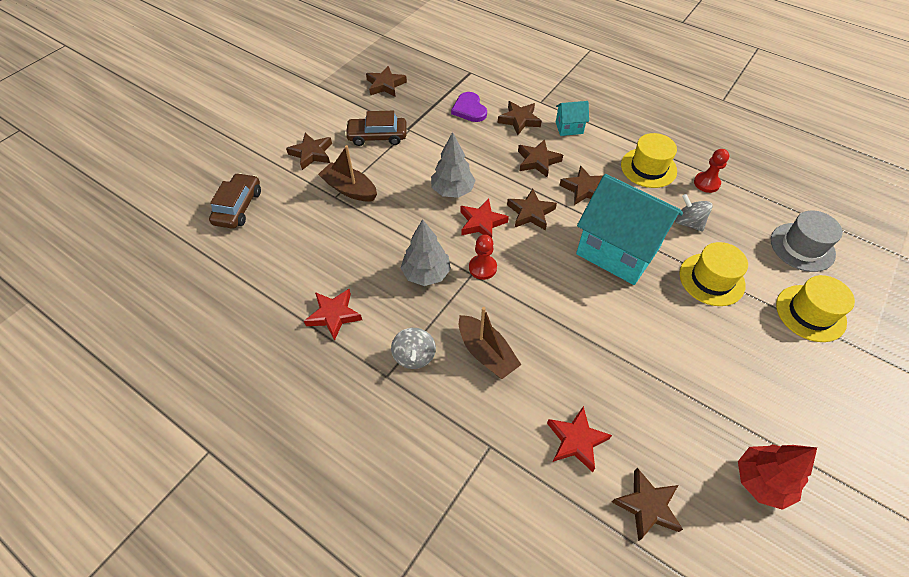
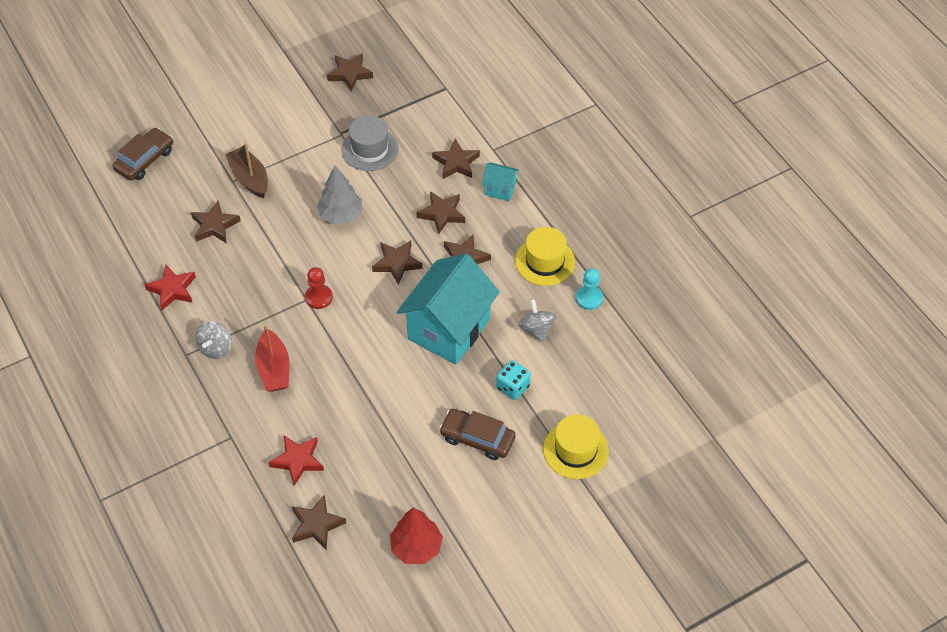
camera: 25 degrees right, 0 degrees up
(311, 154) = (236, 128): brown star -> brown star (215, 225)
(377, 136) = (307, 131): brown car -> brown car (477, 438)
(426, 274) = (268, 284): grey tree -> none
(469, 109) = (415, 132): purple heart -> none
(482, 223) = (346, 256): red star -> none
(486, 353) = (274, 369): brown boat -> red boat
(617, 251) = (449, 329): turquoise house -> turquoise house turned 60 degrees clockwise
(706, 183) = (589, 298): red pawn -> turquoise pawn
(711, 279) = (513, 387): yellow hat -> turquoise dice
(802, 247) = (625, 393): grey hat -> grey hat (369, 149)

